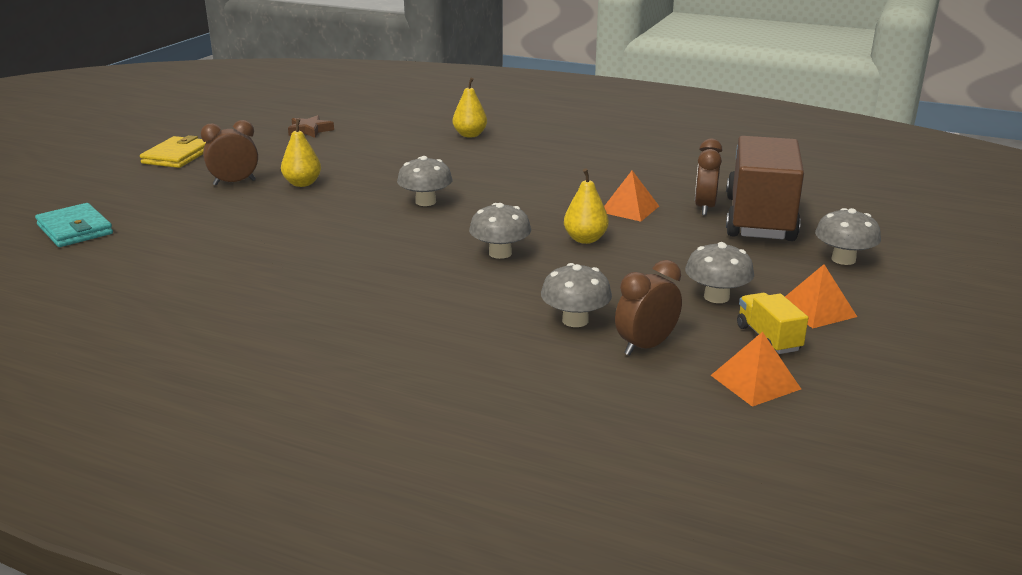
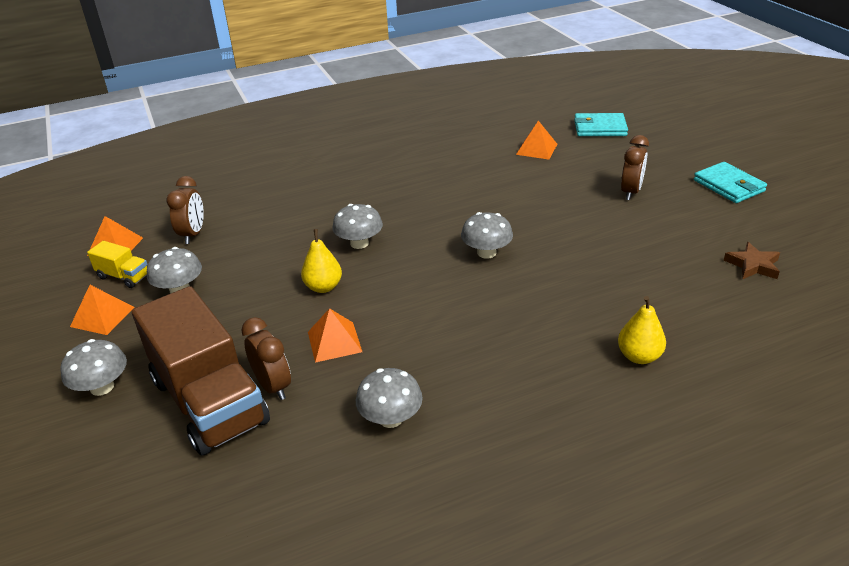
camera: 135 degrees right, 10 degrees up
(173, 243) = (536, 149): none -> orange pyramid
(177, 156) = (728, 186): yellow wallet -> turquoise wallet
(302, 183) = (595, 217): yellow pear -> none
(575, 320) = (249, 227): grey mushroom -> grey mushroom (391, 418)

